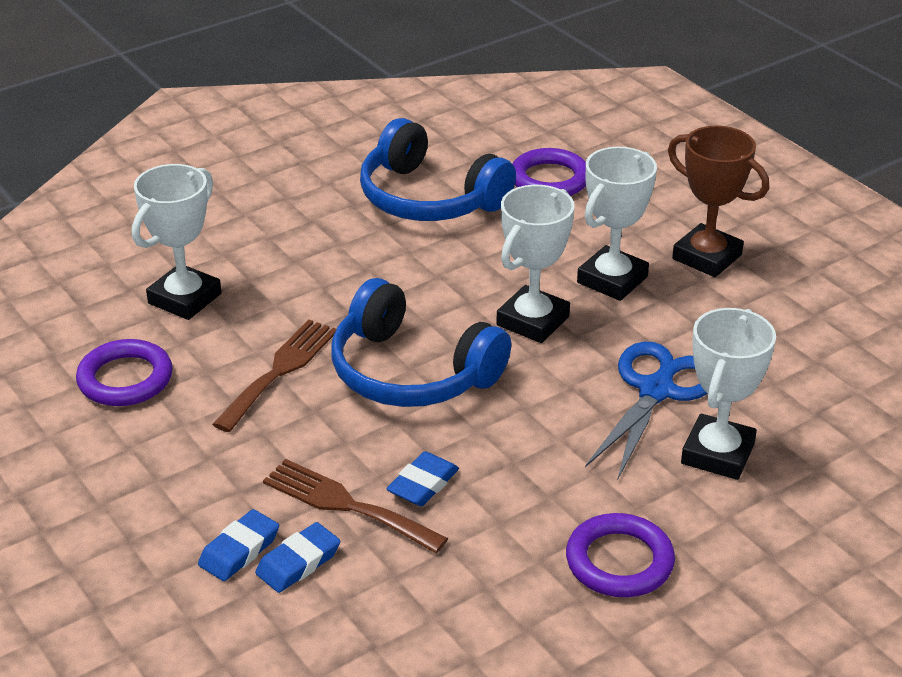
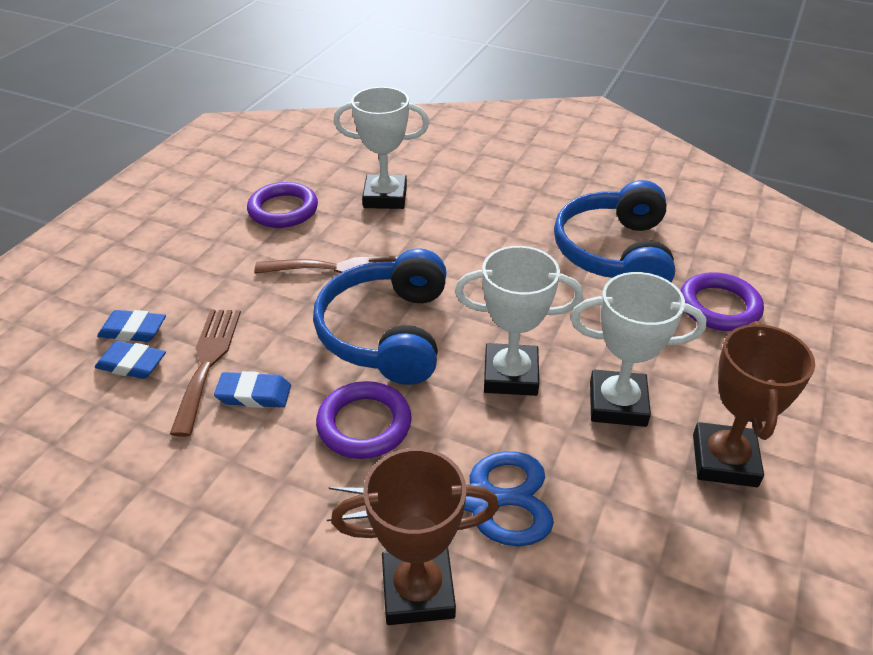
camera: 60 degrees right, 5 degrees up
(619, 561) = (216, 568): purple ring -> purple ring (364, 424)
(717, 454) = (418, 590): white trophy -> brown trophy

